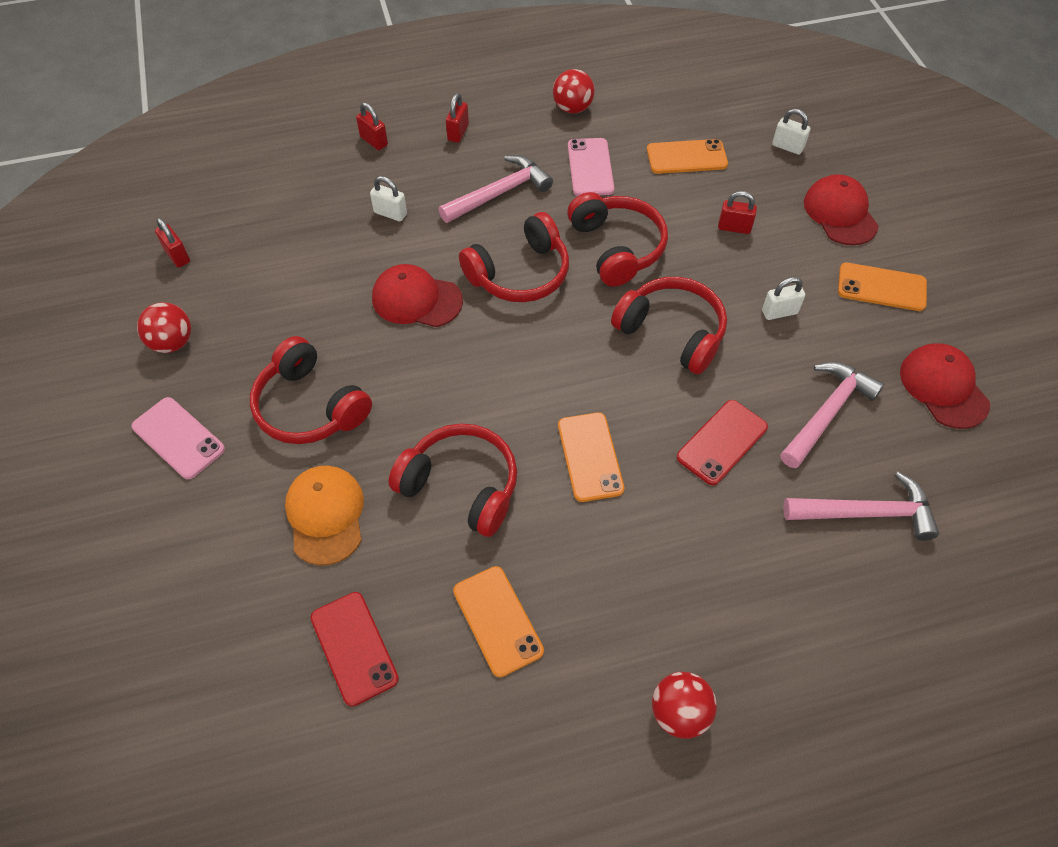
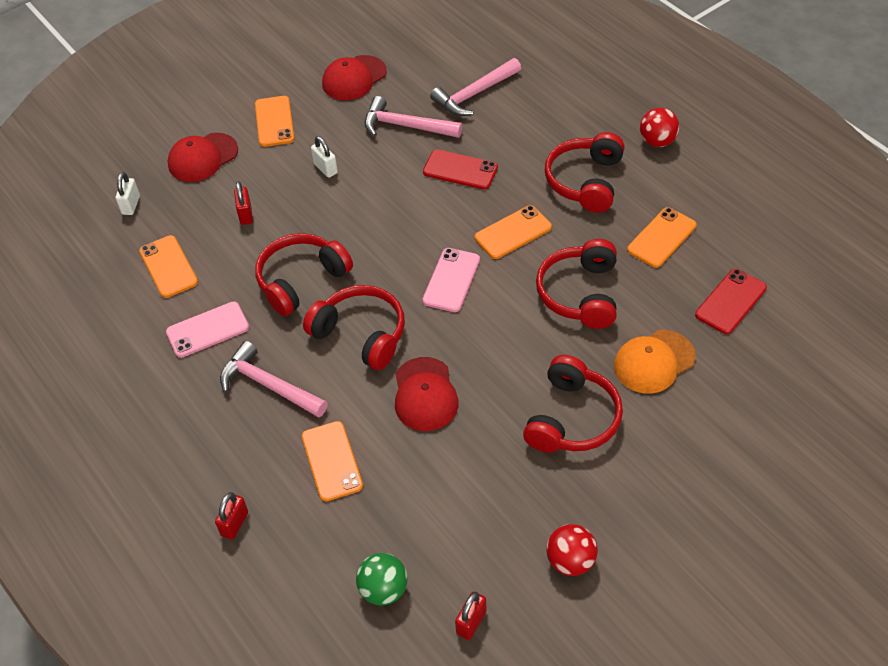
camera: 110 degrees left, 5 degrees down
(178, 438) = (656, 496): pink phone -> pink phone (451, 280)
(248, 212) = (383, 589): none -> green ball
(390, 213) = (331, 461): white padlock -> orange phone
(458, 132) = (195, 453): red padlock -> none
(572, 108) = (125, 371): red ball -> none
(672, 332) = (376, 221): red headphones -> red headphones (585, 181)
(866, 513) = (474, 94): pink hammer -> pink hammer turned 105 degrees counterclockwise

